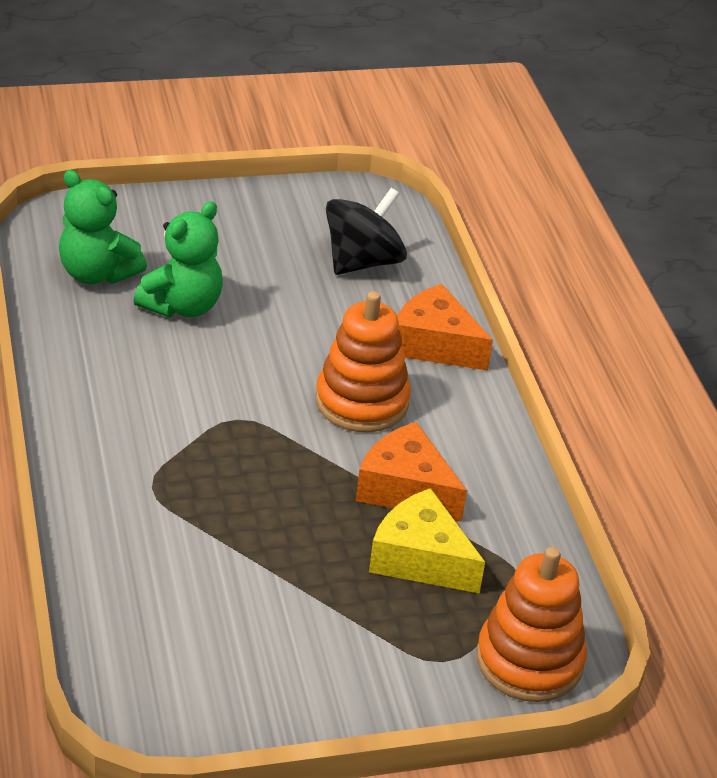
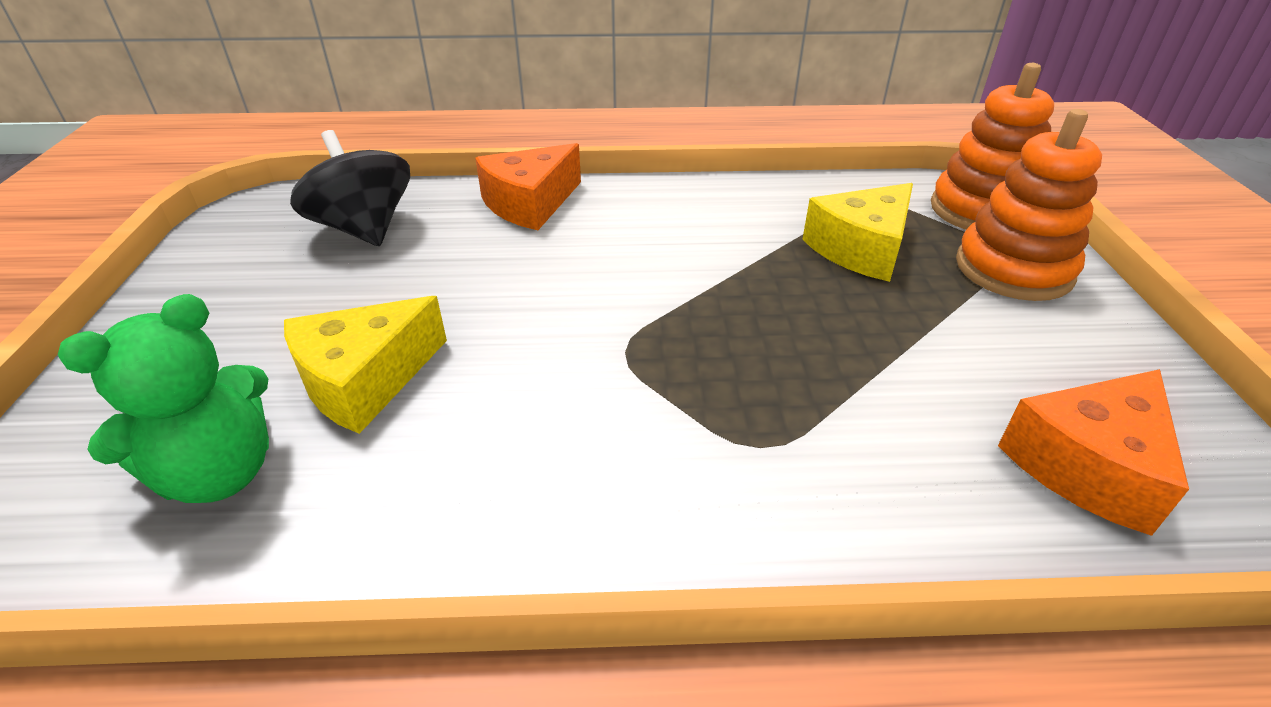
camera: 75 degrees left, 0 degrees up
(182, 306) = (365, 380): green teddy bear -> yellow cheese
(362, 402) = (612, 256): orange stacking toy -> orange stacking toy (1013, 269)
(406, 489) = (756, 245): orange cheese -> orange cheese (1088, 465)

